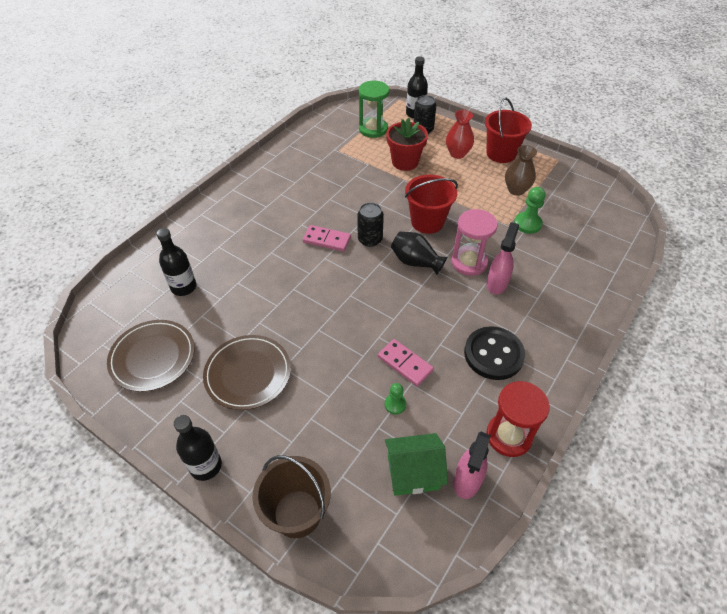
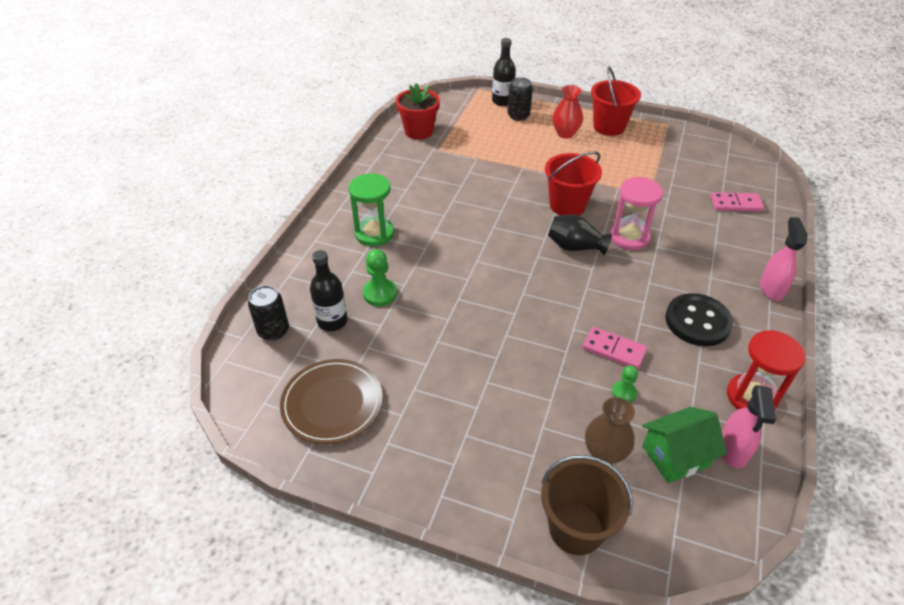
camera: 15 degrees left, 5 degrees down
(206, 466) = (450, 504): black bottle -> none
(248, 374) = (451, 397): brown plate -> none
(327, 240) = (470, 242): pink domino -> pink domino (735, 204)
(370, 239) = (516, 233): black can -> black can (273, 331)
(373, 129) = (465, 123): green hourglass -> green hourglass (374, 233)
(405, 162) = (515, 150): red flower pot -> red flower pot (419, 131)
(497, 283) = (667, 252): pink spray bottle -> pink spray bottle (771, 289)
(516, 190) = (641, 159): brown vase -> brown vase (604, 453)
(527, 224) = (668, 190): green pawn -> green pawn (380, 293)

